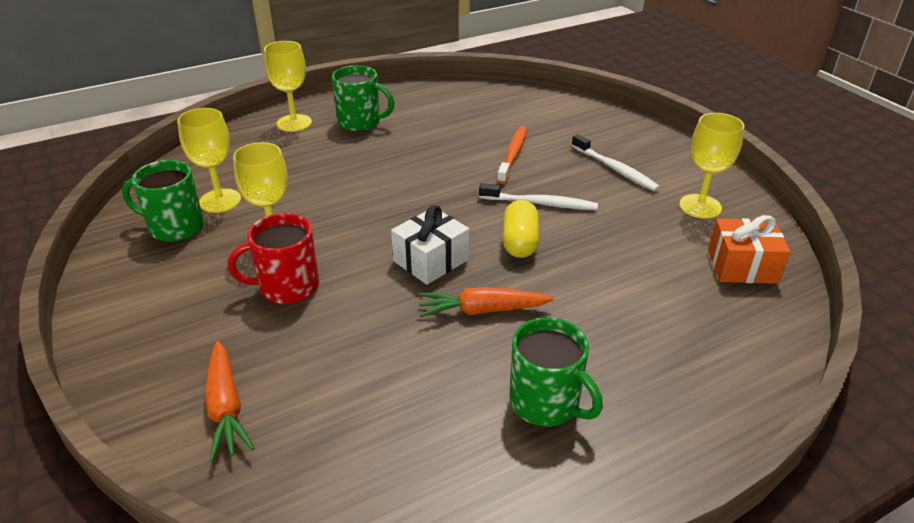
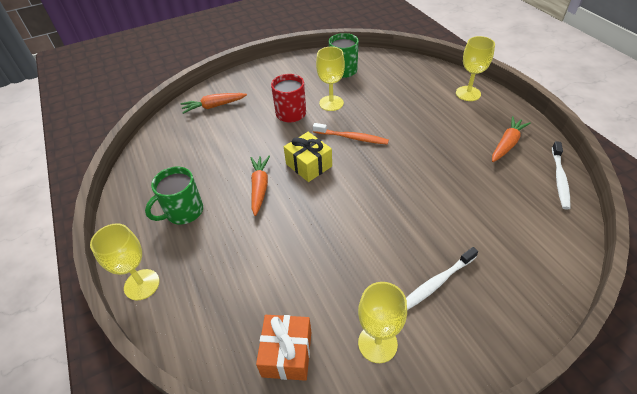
camera: 95 degrees right, 10 degrees up
(220, 201) = (369, 79): yellow goblet -> yellow goblet (142, 284)
(360, 122) = (479, 123): green mug -> none
(403, 110) = (507, 144): none -> orange carrot
(431, 260) = (309, 165): white gift -> yellow gift
(513, 154) = (448, 210): orange toothbrush -> orange toothbrush (352, 138)
(520, 242) = (326, 208): yellow capsule -> none
(540, 203) = (375, 223): white toothbrush -> white toothbrush (559, 179)

